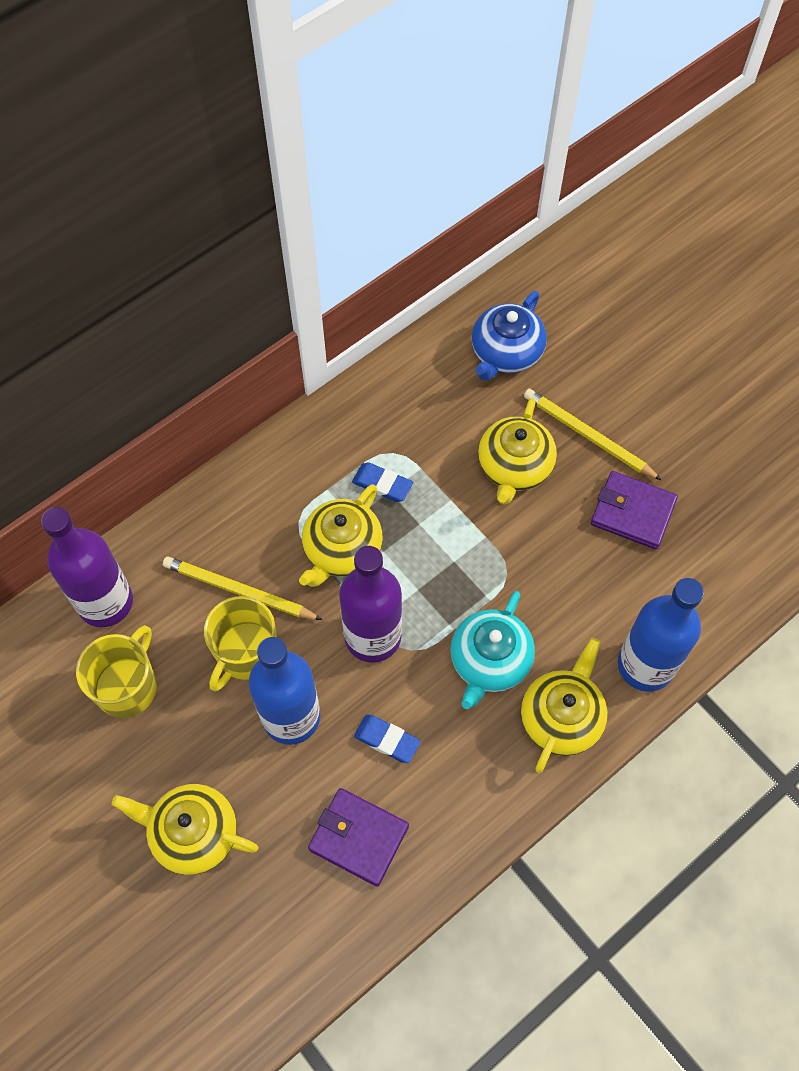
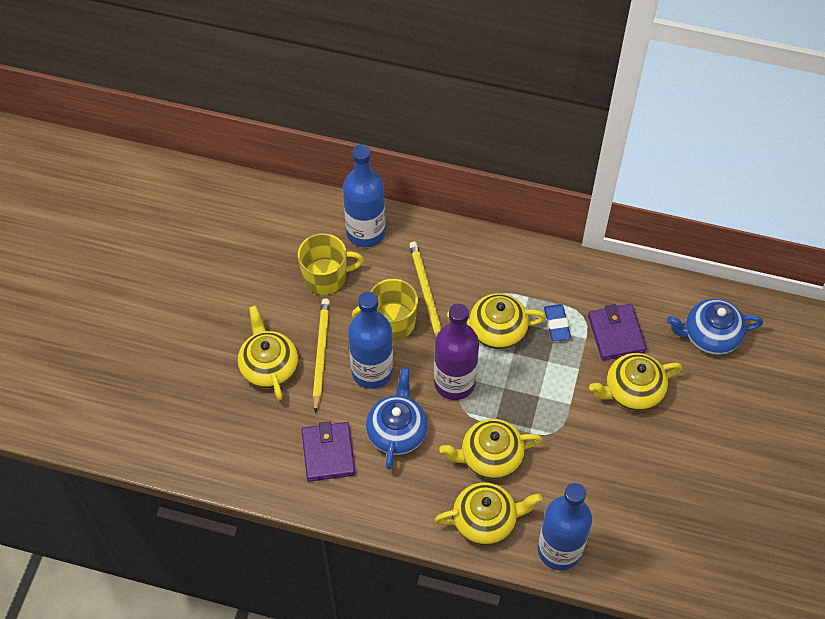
camera: 55 degrees right, 5 degrees down
(105, 602) = (365, 232): purple bottle -> blue bottle
(387, 740) = (397, 431): blue eraser -> blue teapot
(489, 661) = (490, 457): turquoise teapot -> yellow teapot
(588, 436) = (692, 420): yellow pencil -> yellow pencil (321, 354)
(632, 512) = (660, 480): purple wallet -> purple wallet (616, 334)

